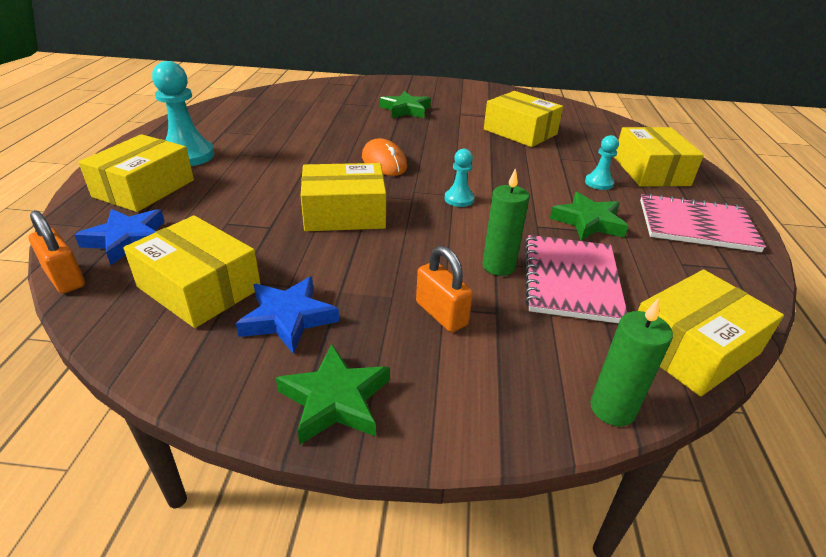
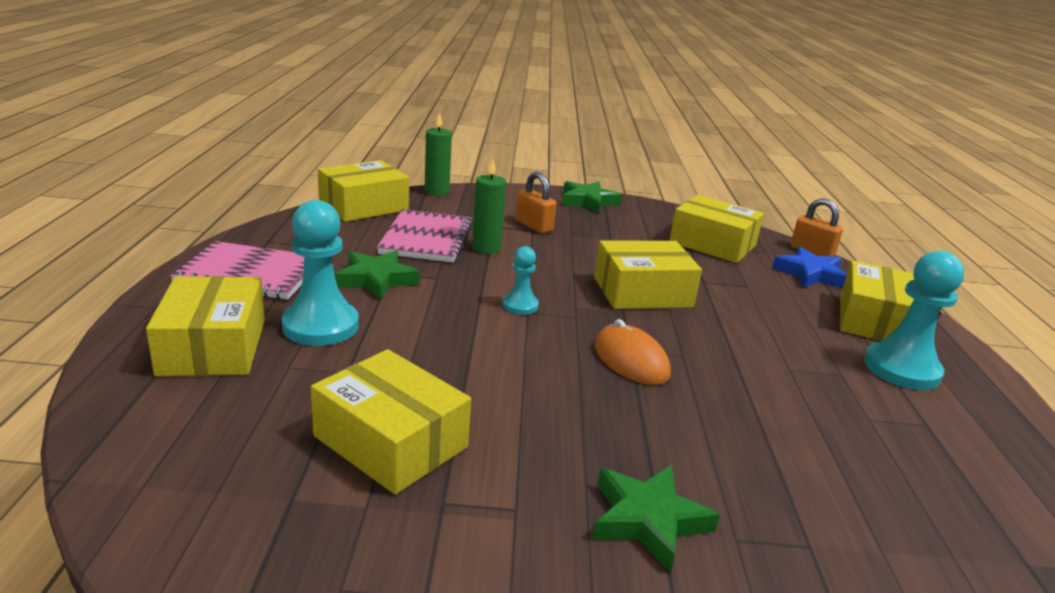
camera: 175 degrees right, 10 degrees down
(288, 318) = (637, 228): blue star -> none
(599, 183) = (321, 326): turquoise pawn -> turquoise pawn, size x1.87

